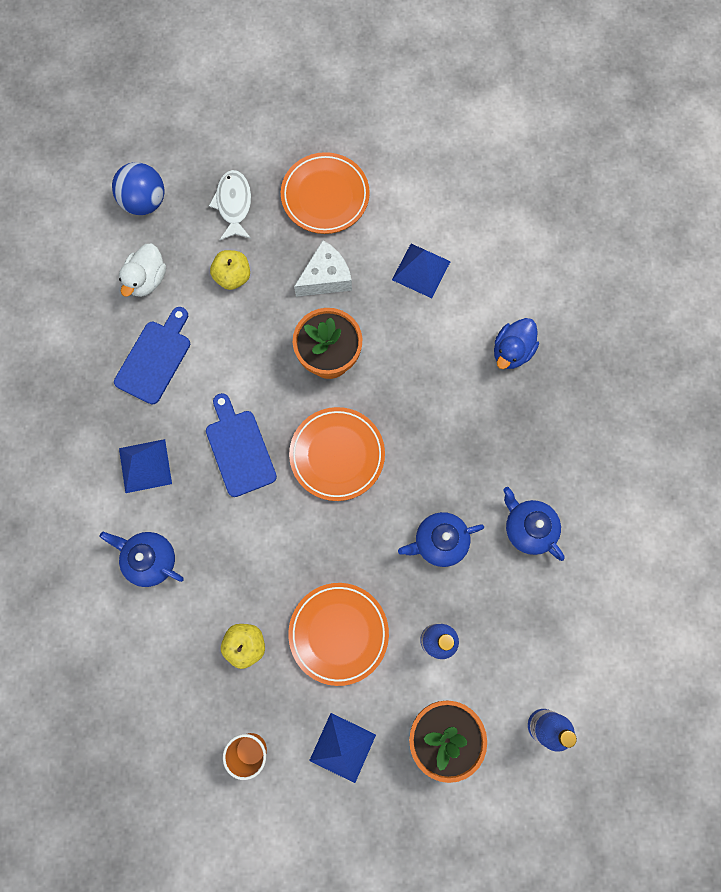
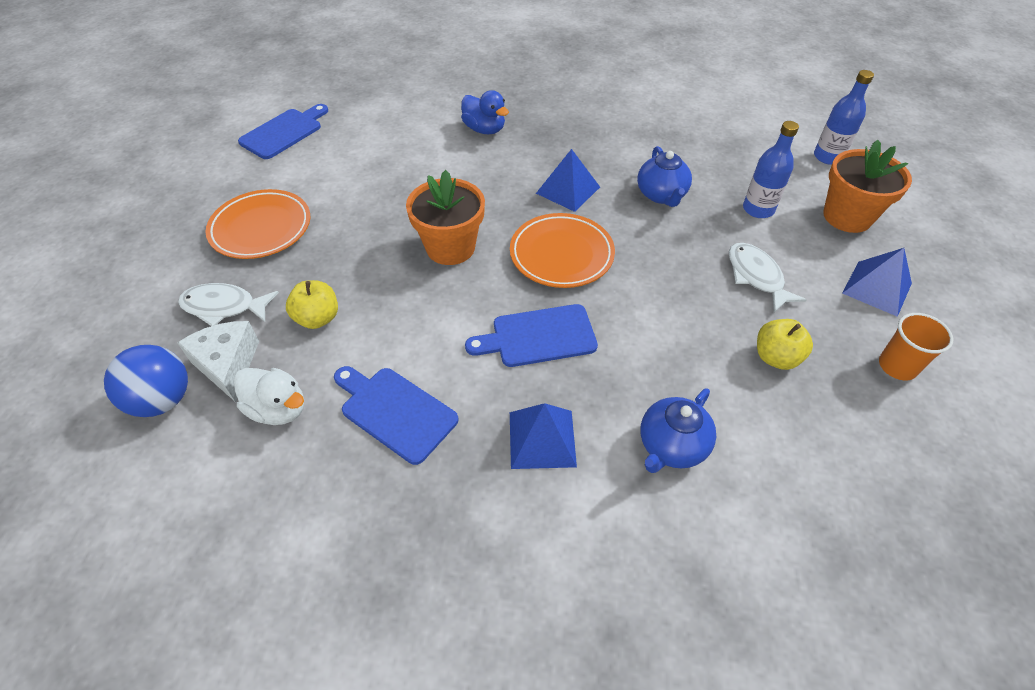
camera: 80 degrees left, 25 degrees down
(326, 278) = (357, 239): white cheese -> white cheese (228, 365)
(338, 633) = (756, 276): orange plate -> white fish
(421, 270) = (381, 172): blue pyramid -> blue pyramid (568, 190)
(464, 163) = (284, 132): none -> blue cutting board
(528, 528) = (651, 142): blue teapot -> none

